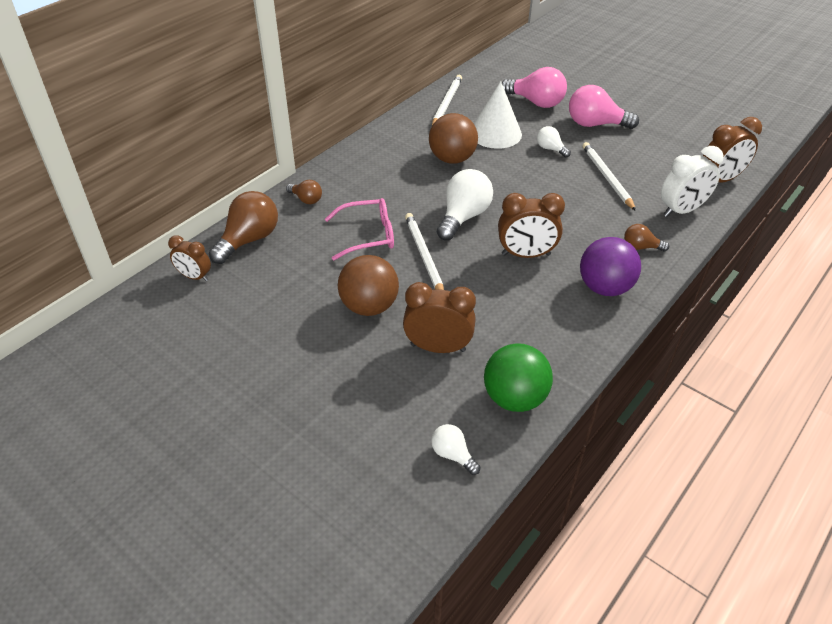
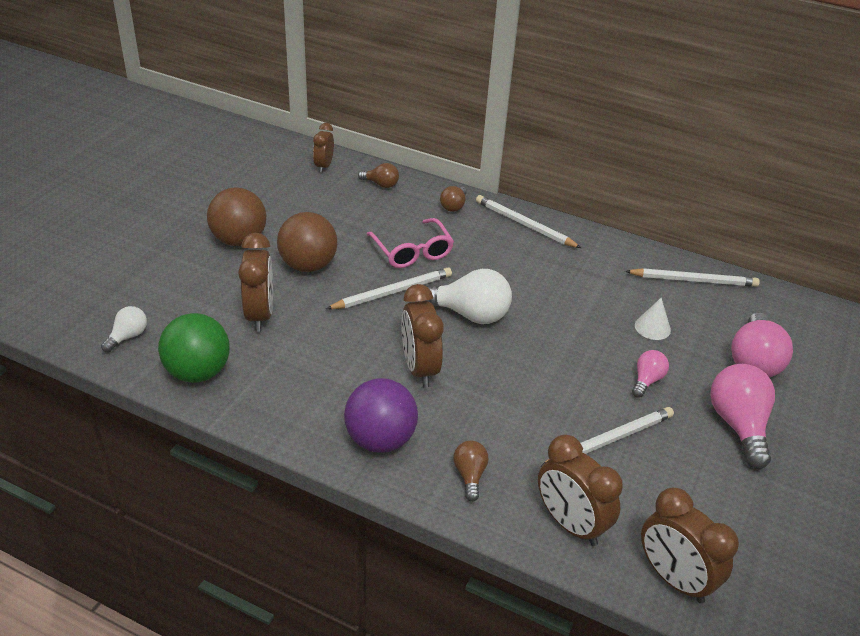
camera: 75 degrees right, 5 degrees down
(249, 240) = (381, 184): brown light bulb -> brown light bulb, size x0.53
(350, 165) = (524, 224): none -> white pencil
(452, 159) = (576, 296): brown ball -> brown ball (239, 240)
(495, 133) = (652, 327): white cone -> white cone, size x0.51
(550, 149) = (646, 380): white light bulb -> pink light bulb
(681, 210) = (570, 524): white clock -> brown clock

